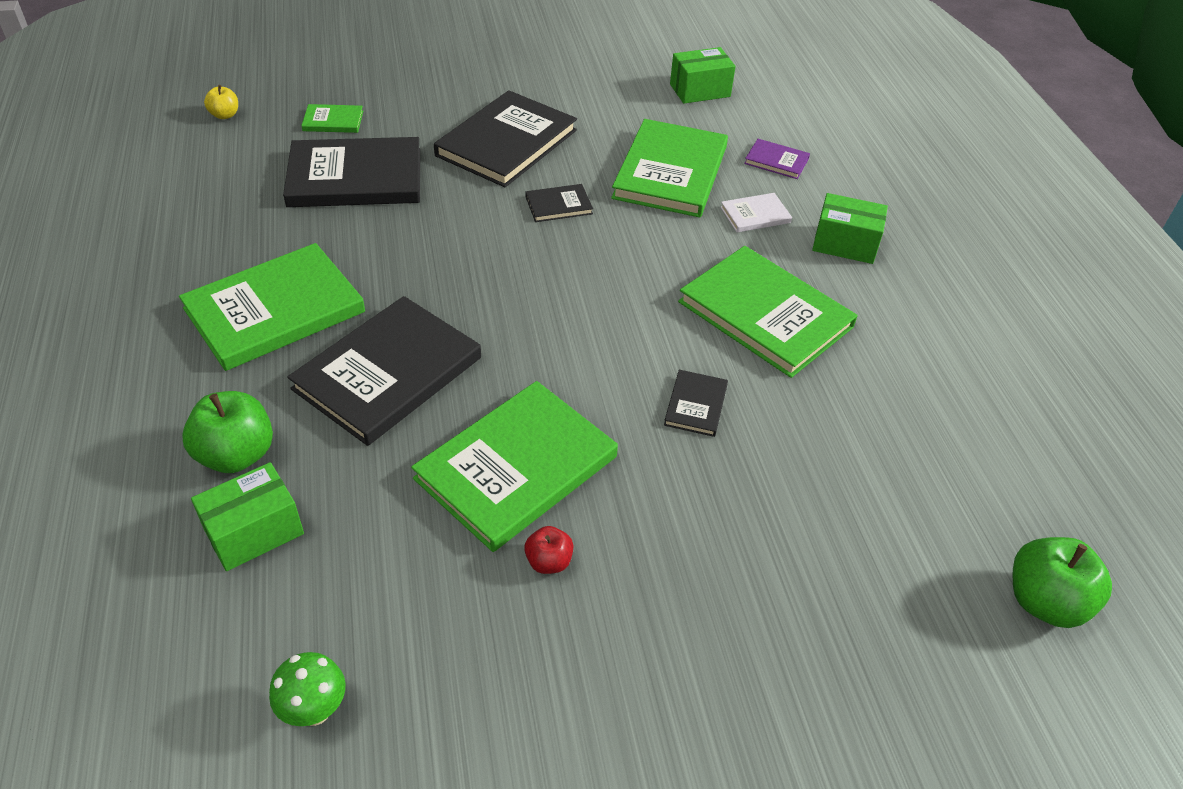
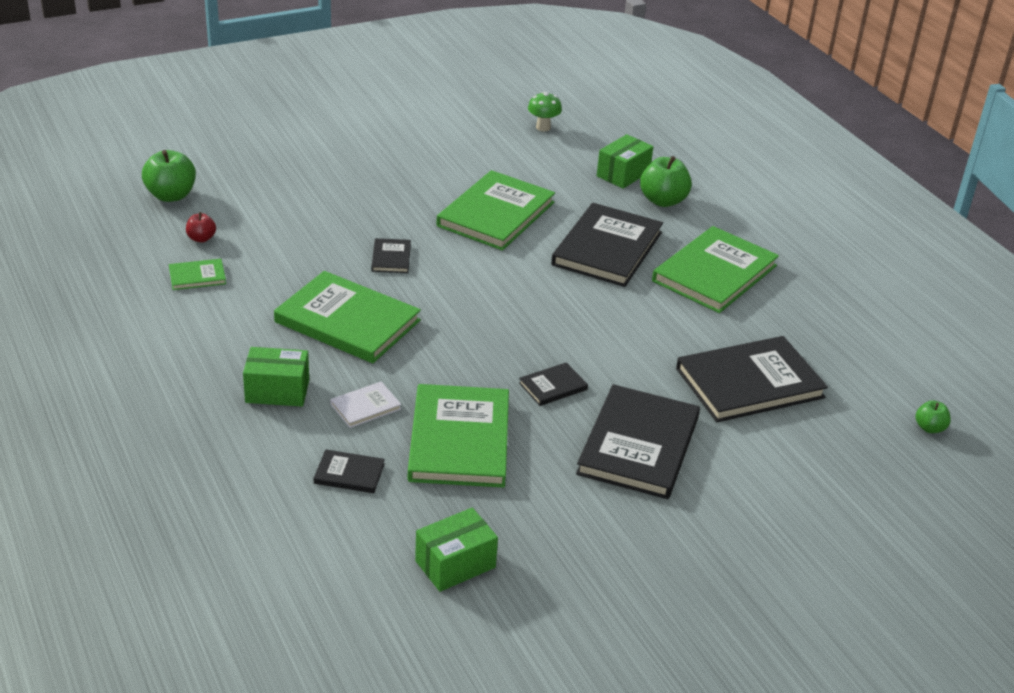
camera: 165 degrees right, 10 degrees down
(225, 115) = (929, 428): yellow apple -> green apple
(333, 121) = (824, 440): green book -> green book (197, 276)
(549, 562) = (458, 180): red apple -> red apple (201, 238)
(776, 161) = (349, 474): purple book -> black book

